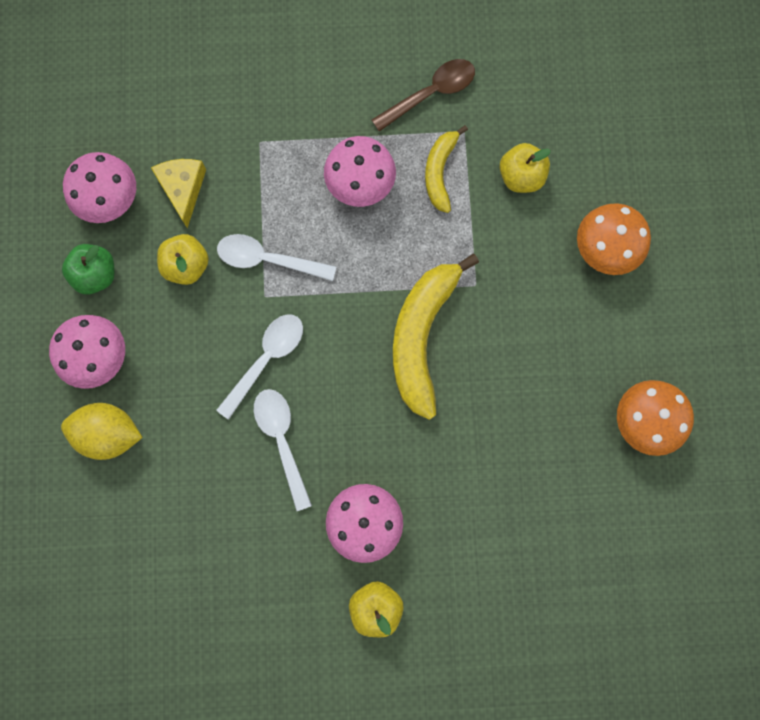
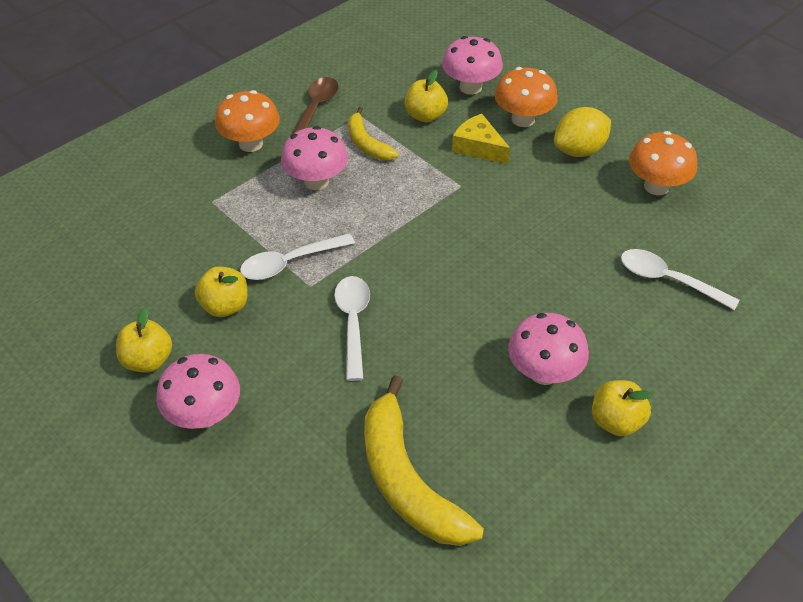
camera: 40 degrees left, 30 degrees down
(96, 275) = (148, 360): green apple -> yellow apple
(109, 434) = (266, 462): yellow lemon -> yellow lemon (579, 150)
(110, 200) = (115, 305): pink mushroom -> pink mushroom (470, 87)
(183, 189) = (175, 262): yellow cheese -> yellow cheese (478, 147)
(281, 440) = (421, 365): white spoon -> white spoon (668, 280)
(342, 95) = (251, 144): none -> orange mushroom
(422, 336) = (456, 235): yellow banana -> yellow banana (406, 480)

